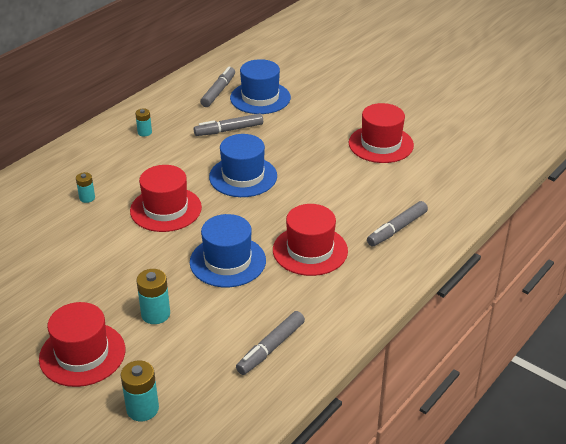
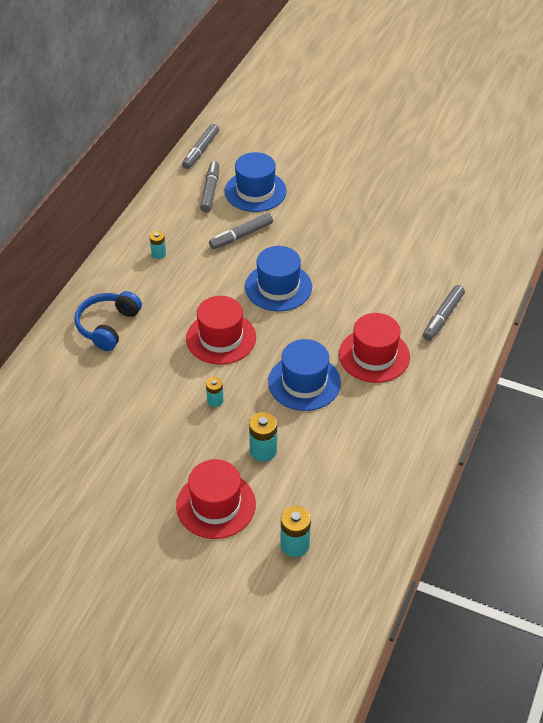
camera: 15 degrees left, 10 degrees up
(66, 181) = (108, 326): none -> blue headphones
(87, 198) = (138, 340): turquoise battery -> turquoise battery (215, 400)
(271, 348) = (380, 461): grey marker -> grey marker (201, 151)
(381, 144) = (393, 225): red hat -> none

